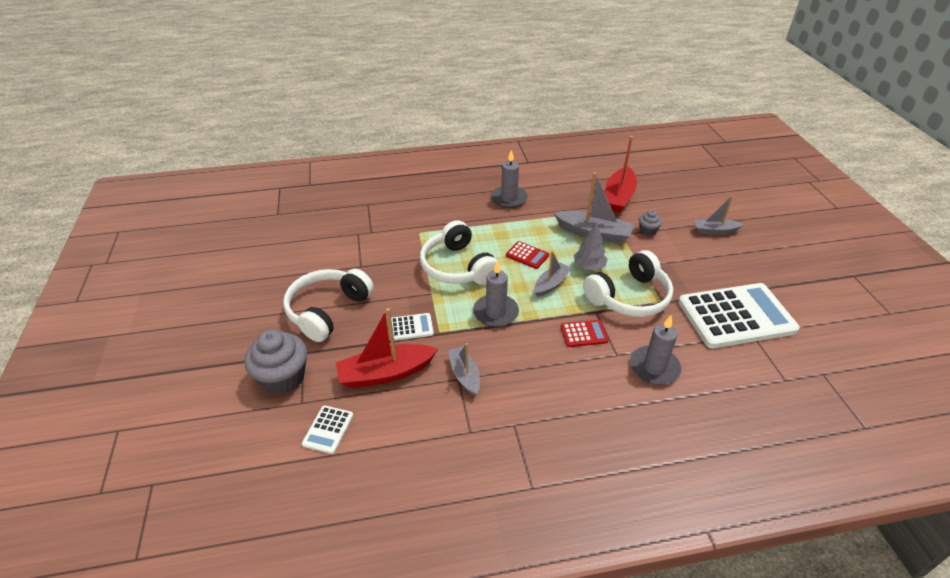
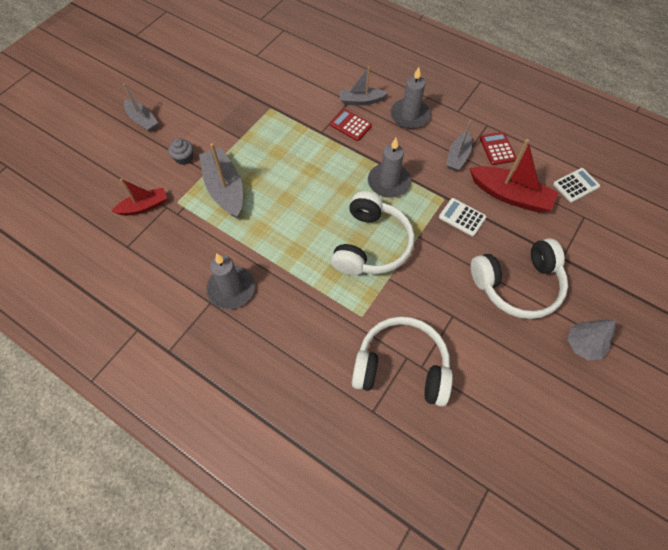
camera: 135 degrees left, 20 degrees up
(283, 378) = (589, 246): grey cupcake -> none
(527, 255) = (304, 211): red calculator -> red calculator (497, 149)
(551, 284) = (321, 173): grey boat -> grey boat (361, 101)
(589, 266) = (274, 165): grey tree -> grey tree (583, 344)
(618, 197) = (144, 206): red boat -> red boat, size x0.61
(629, 297) = (285, 124): white headphones -> white headphones (401, 367)
(654, 367) = (340, 80): grey candle -> grey candle (409, 115)
(736, 316) = (246, 68): white calculator -> none

